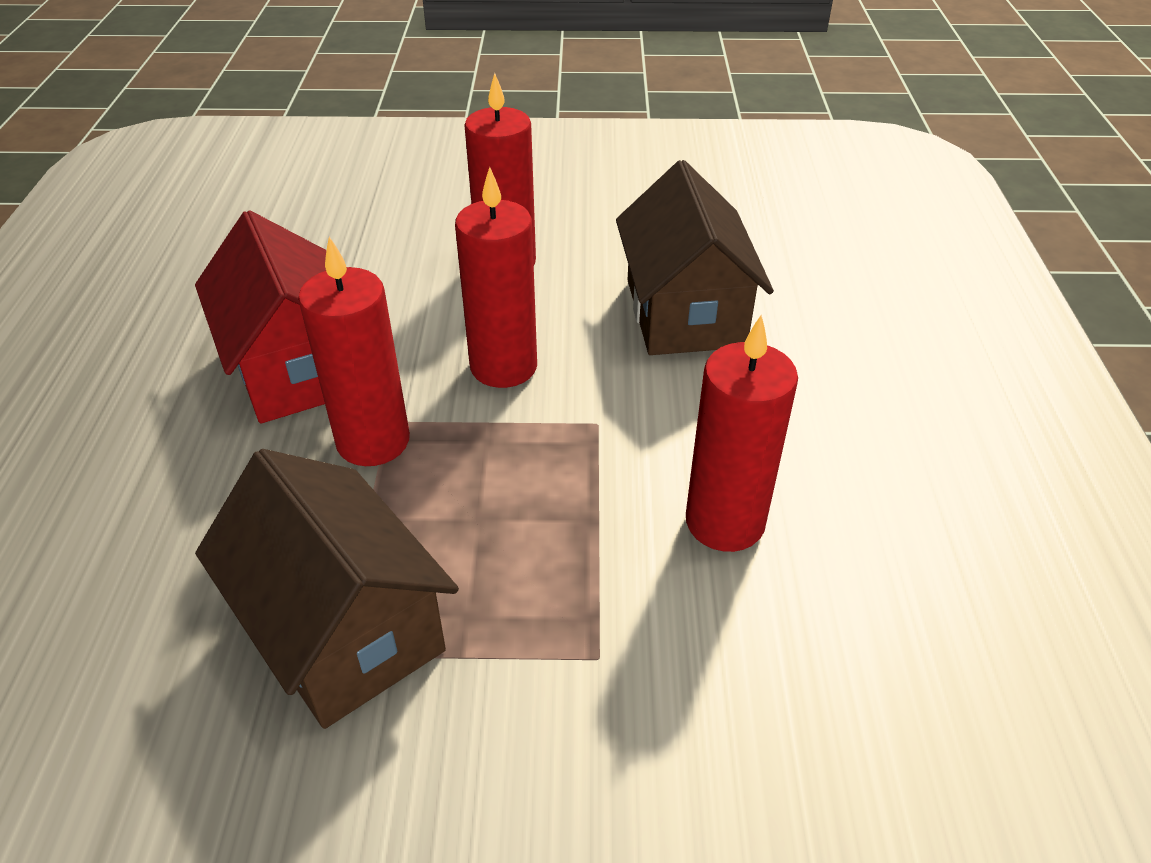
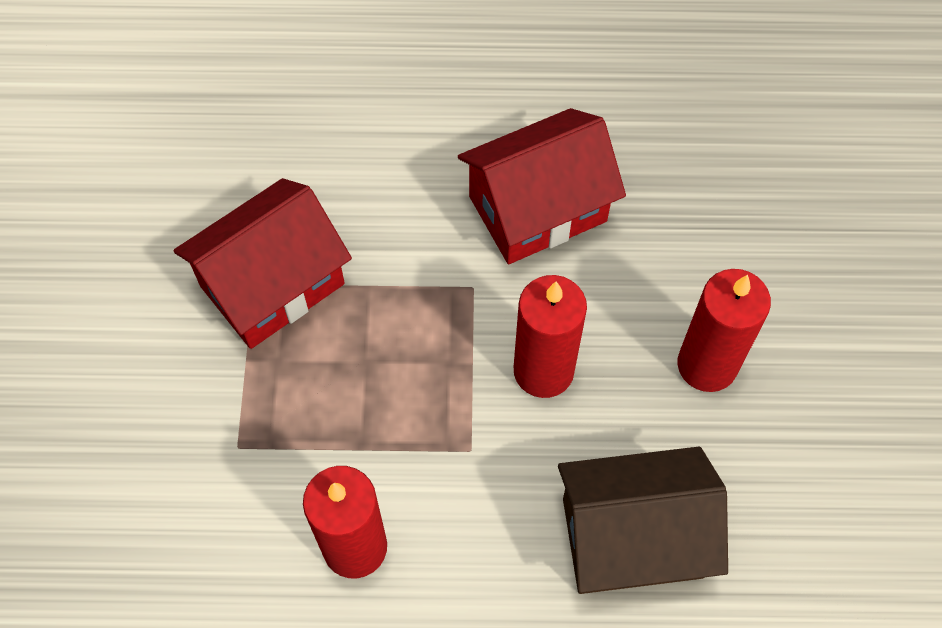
camera: 90 degrees right, 20 degrees up
(343, 629) = (272, 285): brown house -> red house
(373, 441) = (449, 278): red candle -> none

